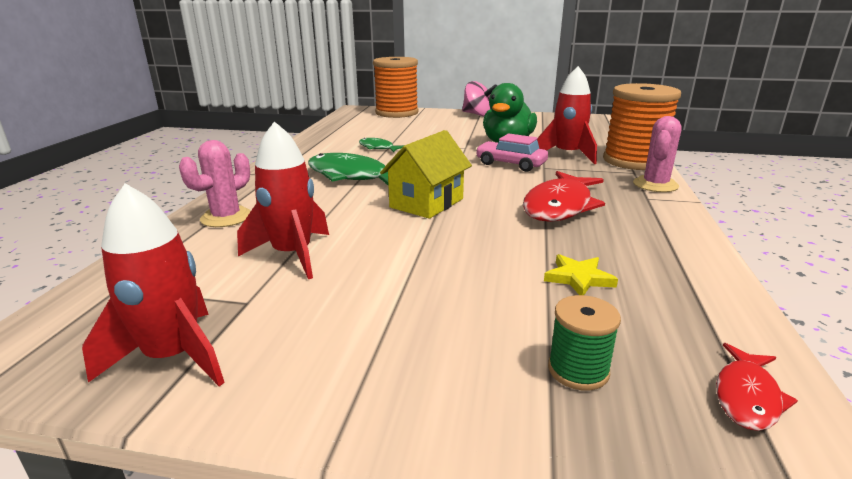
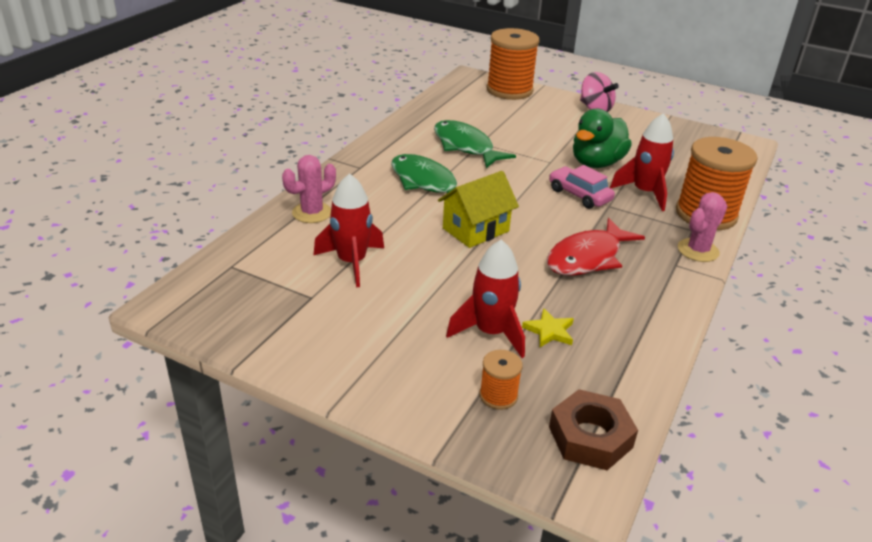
camera: 15 degrees right, 10 degrees up
(174, 357) = (262, 327): red rocket -> red rocket (491, 332)
(378, 148) = (465, 147): green fish -> green fish, size x1.93
(578, 370) = (498, 396): green spool -> orange spool
(747, 396) = (590, 437): red fish -> brown nut

